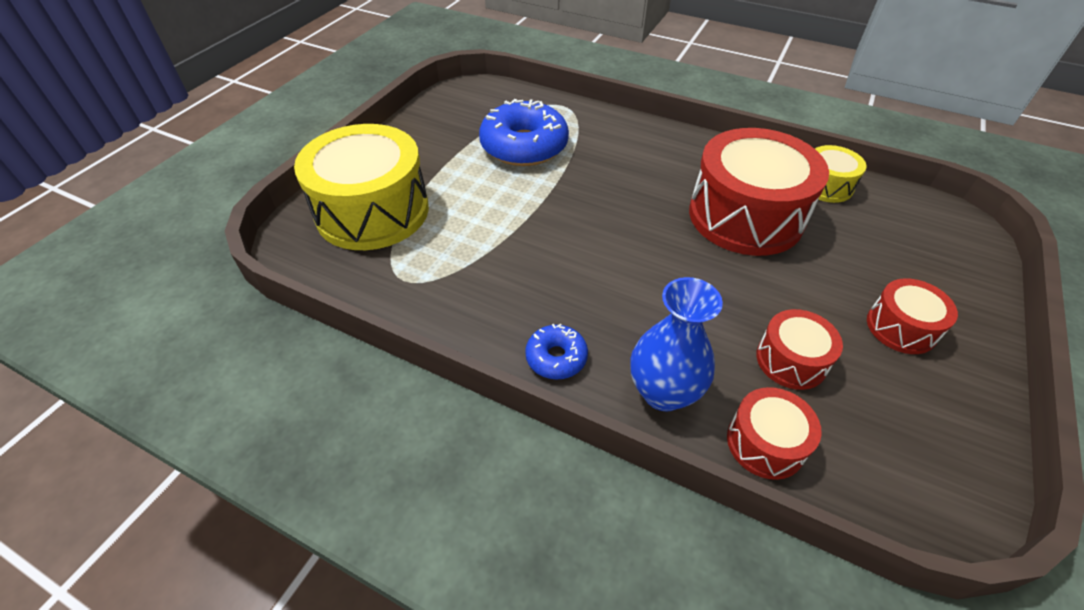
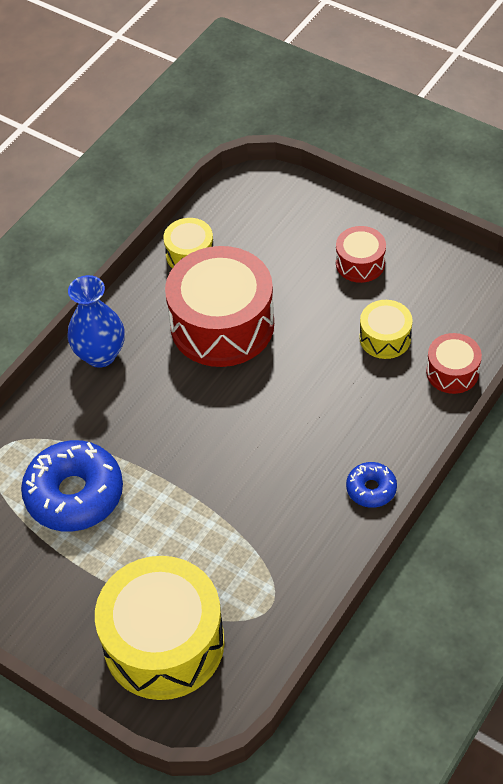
camera: 80 degrees left, 5 degrees up
(663, 392) = (408, 423): blue vase -> blue vase (100, 355)
(791, 360) = (385, 338): red drum -> yellow drum

